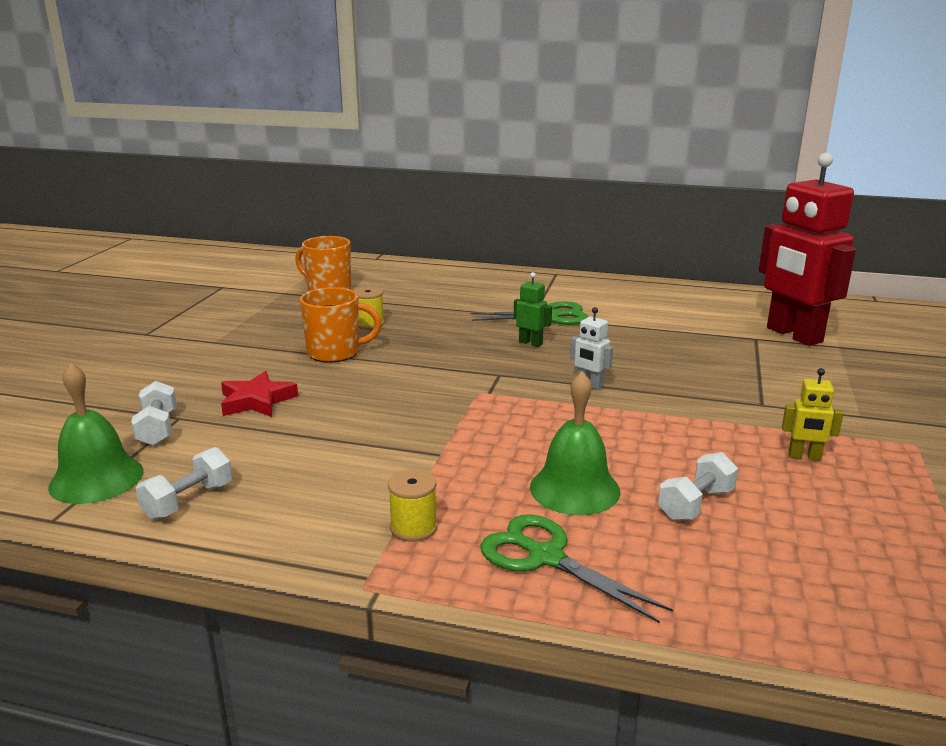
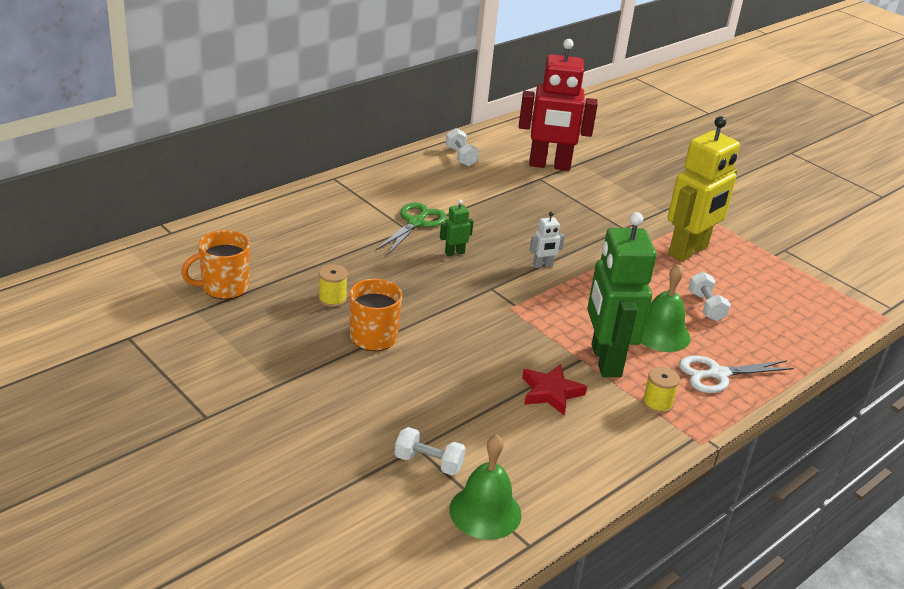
camera: 60 degrees left, 10 degrees up
(188, 501) = (555, 478): white dumbbell -> white dumbbell (460, 157)
(256, 401) = (425, 402): red star -> red star (551, 393)
(458, 468) = (605, 361): none -> green robot
(546, 557) = (717, 374): green scissors -> white scissors
(804, 457) = (688, 251): yellow robot -> yellow robot, size x2.47

